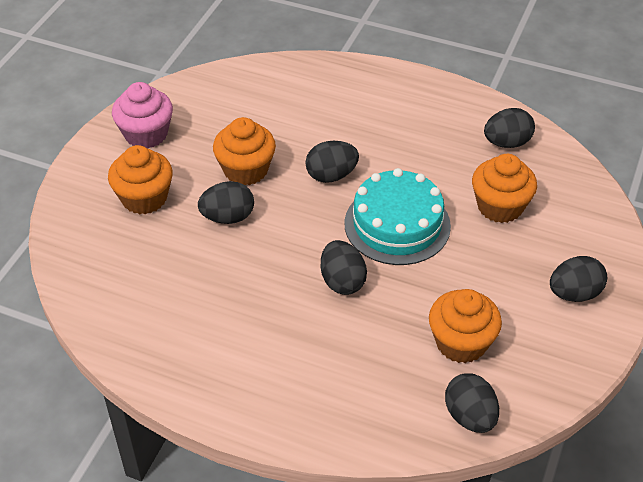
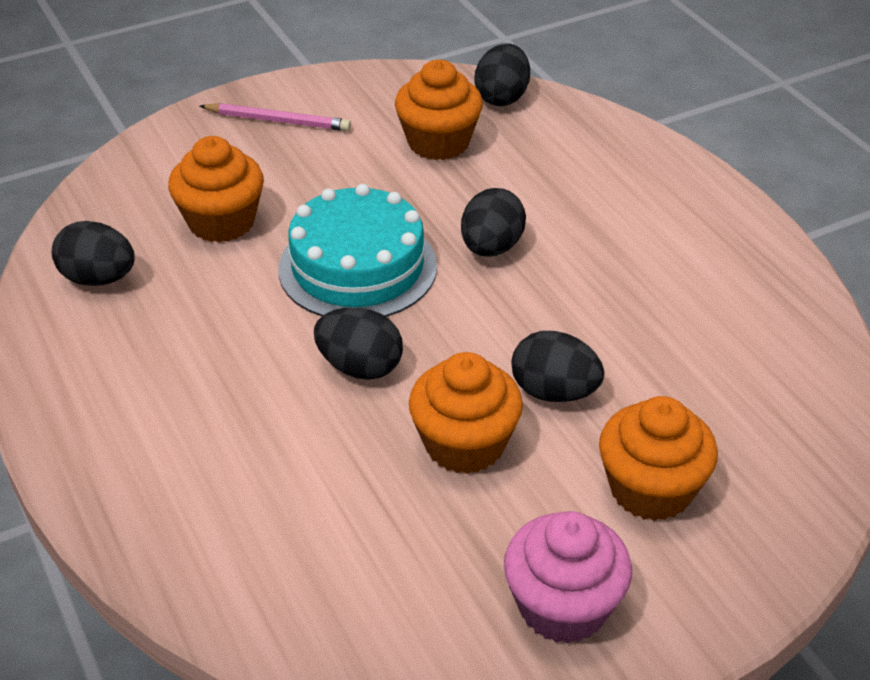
camera: 140 degrees left, 5 degrees down
(574, 293) = (278, 121): black egg -> pink pencil

